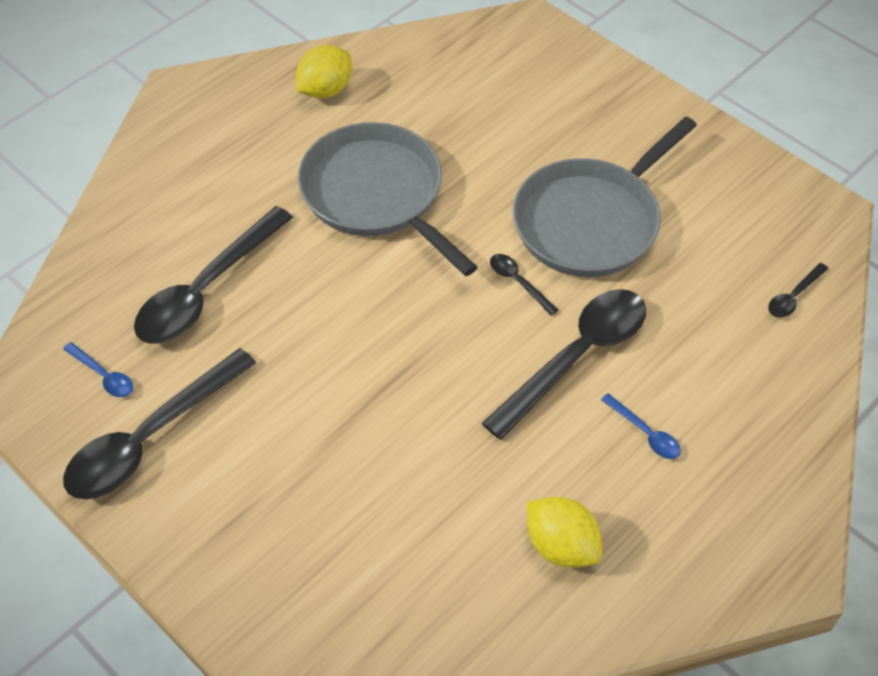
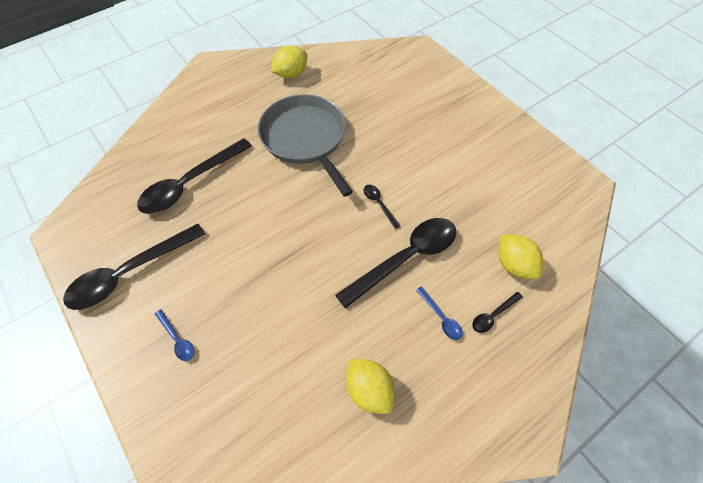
camera: 10 degrees right, 5 degrees up
(104, 376) = (114, 229): blue spoon -> blue spoon (177, 339)
(590, 221) = (432, 171): grey pan -> none
(740, 344) = (514, 265): none -> yellow lemon
(793, 296) = (555, 237): black spoon -> black spoon (493, 315)

